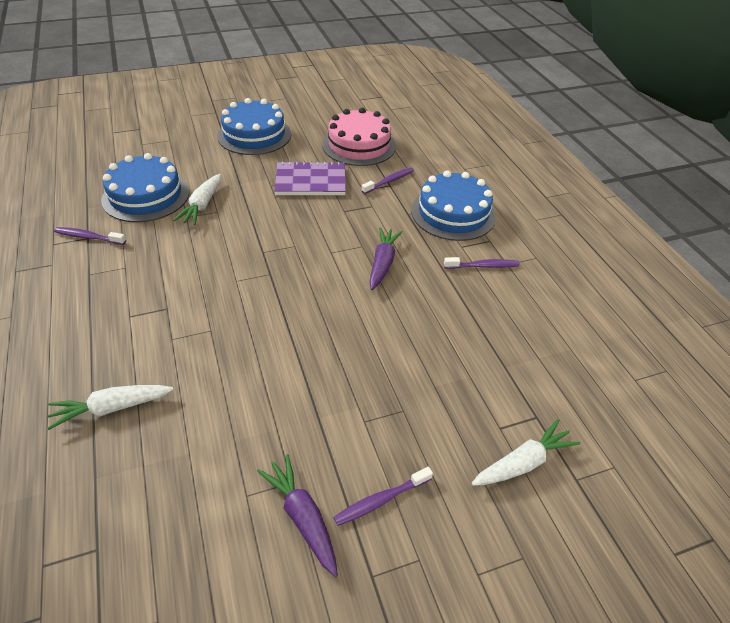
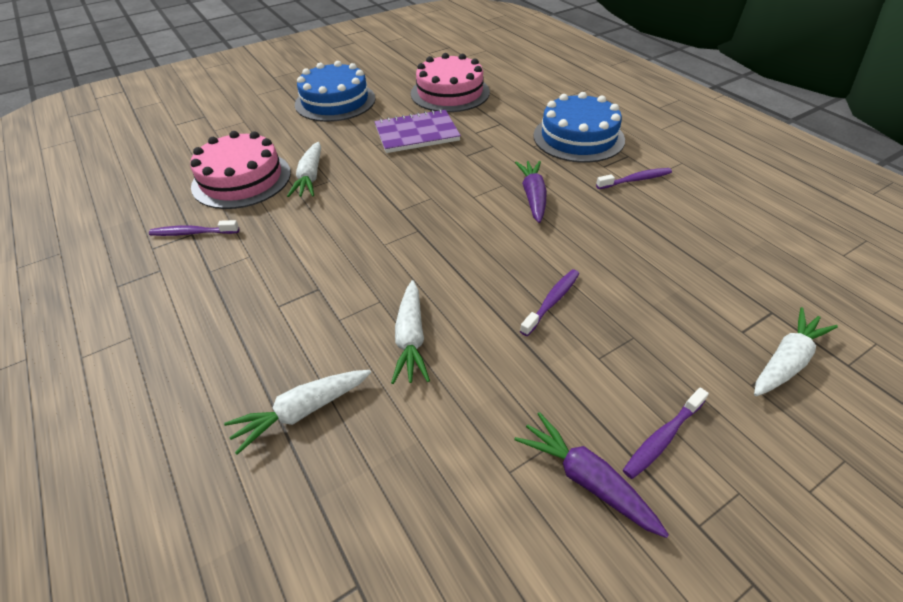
camera: 10 degrees left, 0 degrees up
(146, 196) = (241, 179): blue cake -> pink cake
(220, 368) = (411, 339): none -> white carrot
(389, 181) = (498, 120): purple toothbrush -> purple toothbrush (552, 301)

